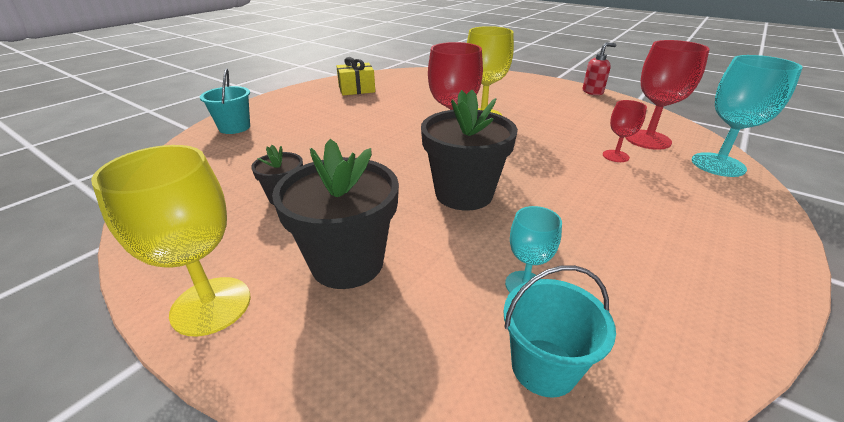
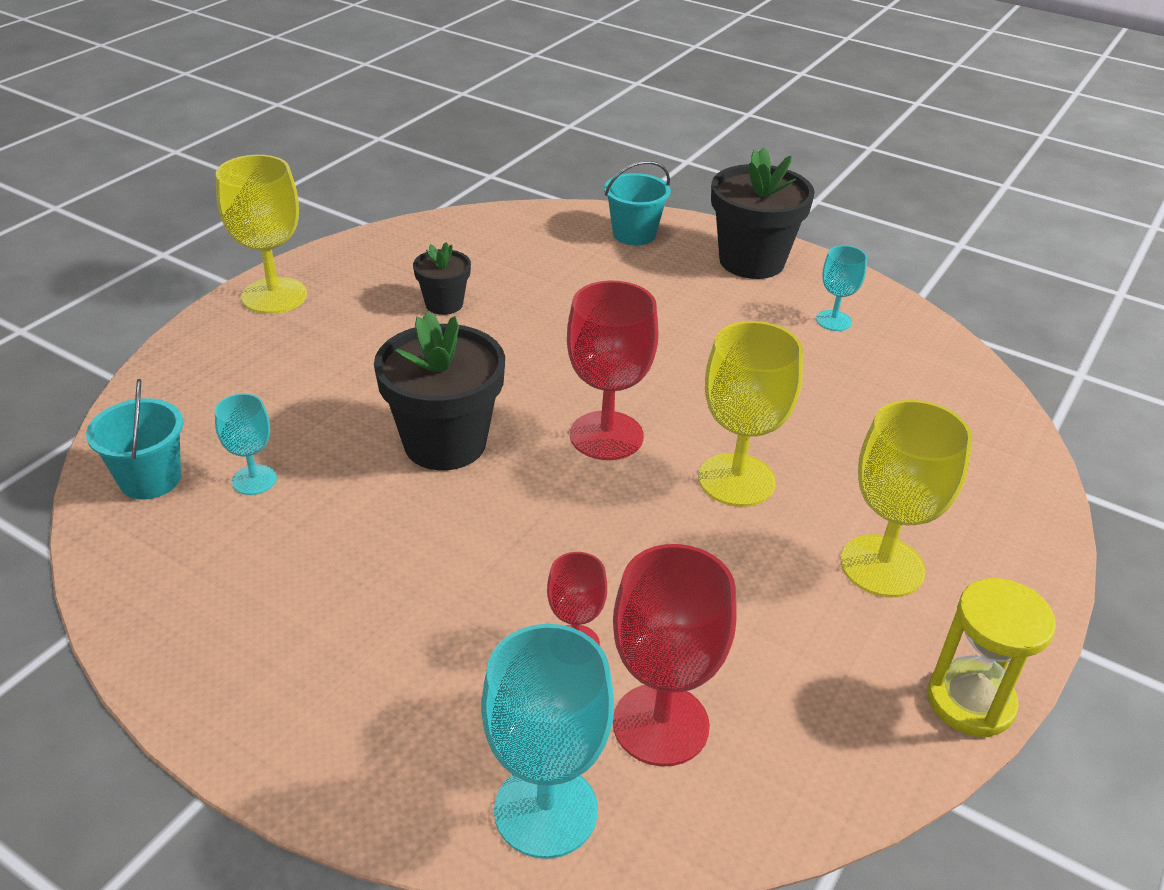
camera: 85 degrees right, 5 degrees up
(347, 263) = (316, 359): black flower pot -> black flower pot (751, 261)
(356, 89) = (833, 321): yellow gift -> turquoise goblet
(530, 97) = (882, 566): none -> yellow goblet
(592, 92) = (970, 701): red soap dispenser -> yellow hourglass

